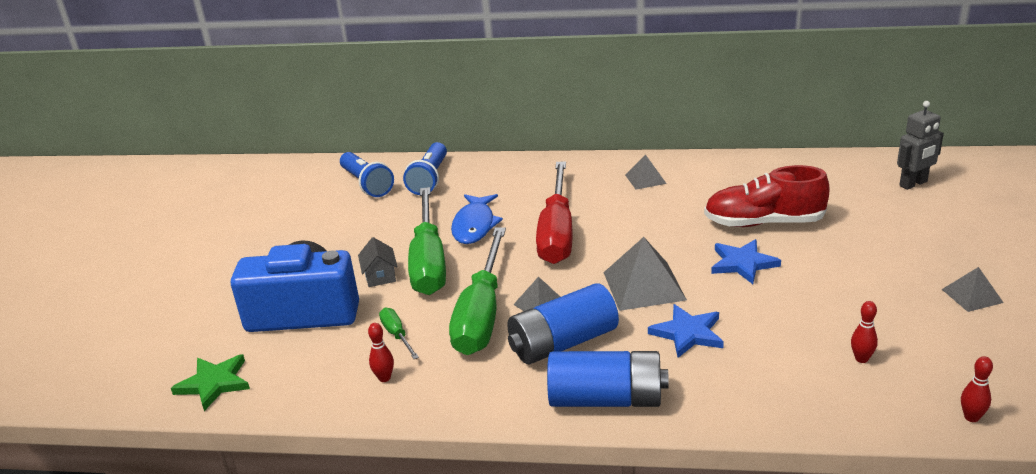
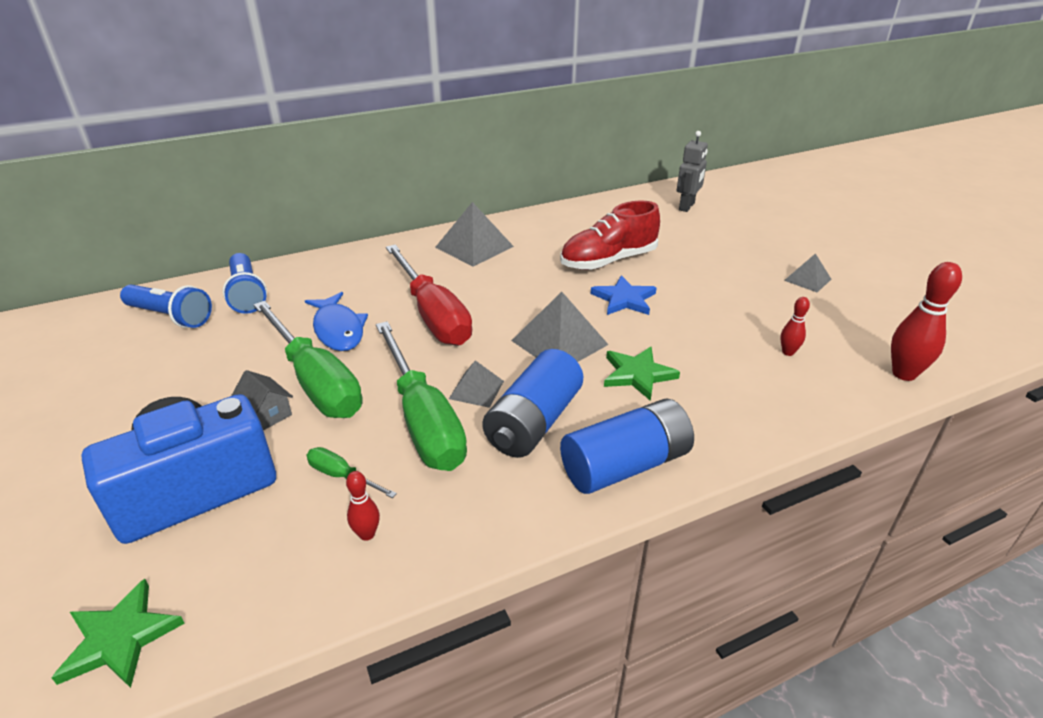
camera: 35 degrees left, 5 degrees up
(645, 179) = (474, 247): grey pyramid -> grey pyramid, size x1.75
(687, 333) = (637, 374): blue star -> green star
(971, 417) = (903, 374): red bowling pin -> red bowling pin, size x1.87

